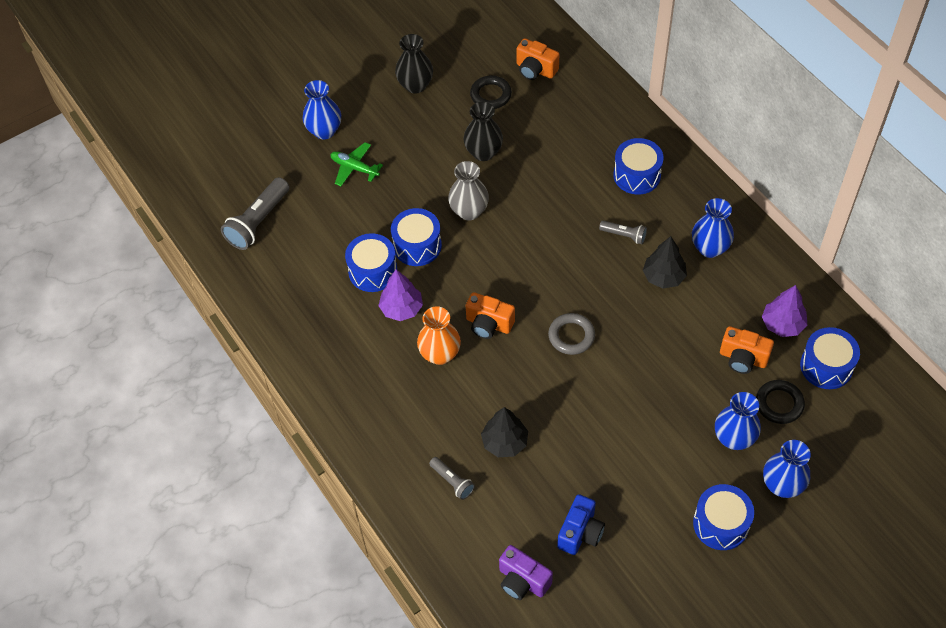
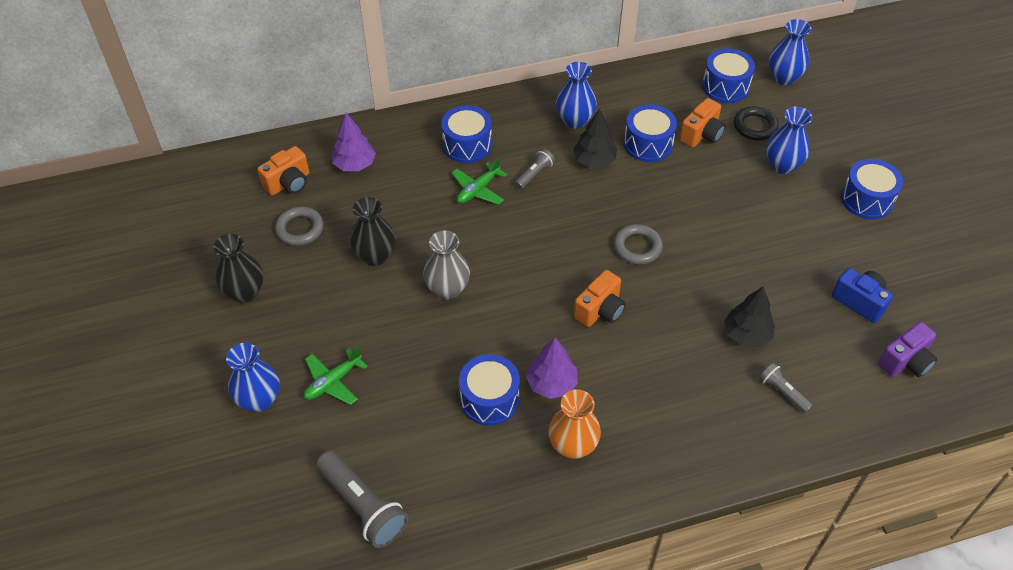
camera: 75 degrees left, 5 degrees down
(417, 246) = (472, 347): blue drum -> blue drum (648, 144)
(440, 354) = (623, 363): orange vase -> orange vase (572, 445)
(452, 481) = (783, 392): grey flashlight -> grey flashlight turned 105 degrees counterclockwise
(490, 95) = (300, 229): black ring -> grey ring
(586, 199) = (478, 190): none -> green plane
(782, 324) = (674, 99): purple tree -> purple tree (355, 164)
(782, 485) = (836, 149): blue vase -> blue vase (784, 77)

